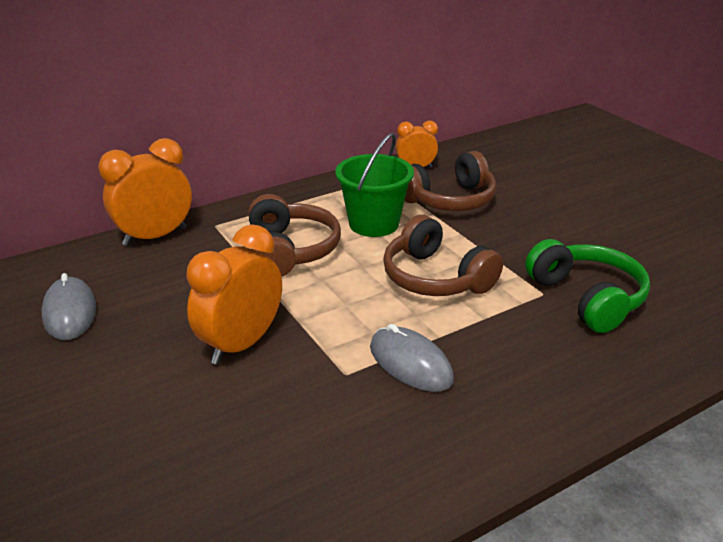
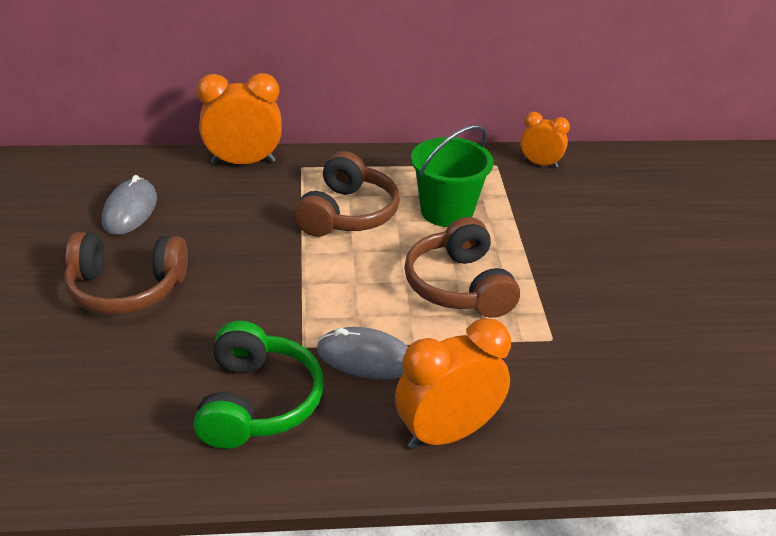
camera: 25 degrees right, 5 degrees up
(241, 344) = (239, 287): orange clock -> orange clock (447, 433)
(410, 363) = (366, 358): grey mouse -> grey mouse turned 60 degrees counterclockwise
(449, 200) = (544, 209): brown headphones -> brown headphones (126, 289)
(587, 298) = (593, 360): green headphones -> green headphones (257, 402)

